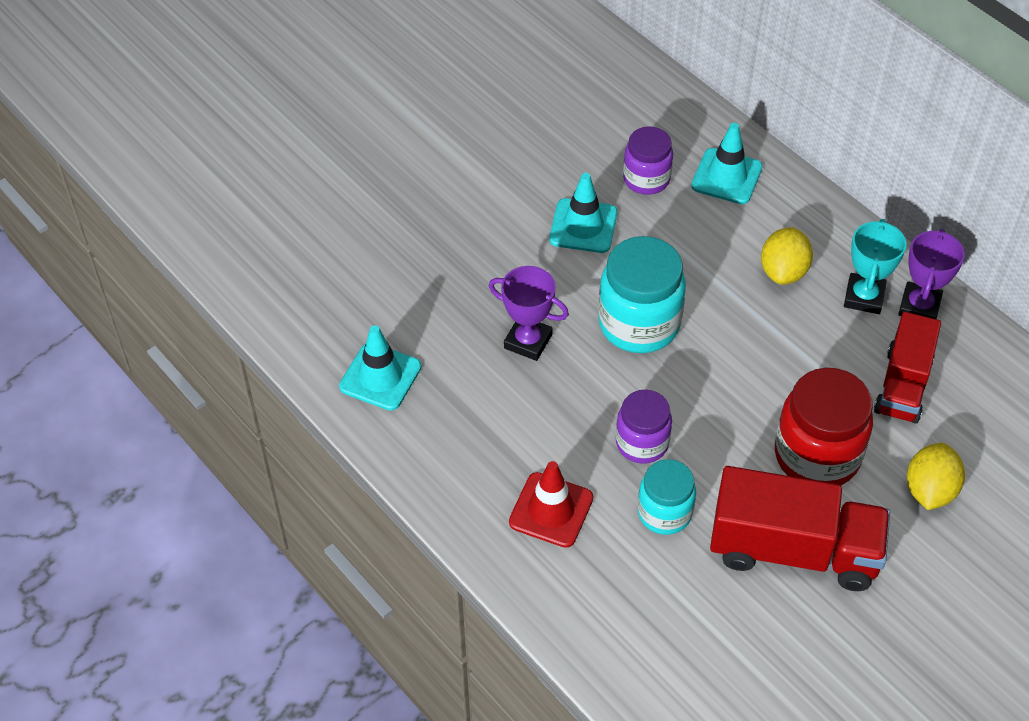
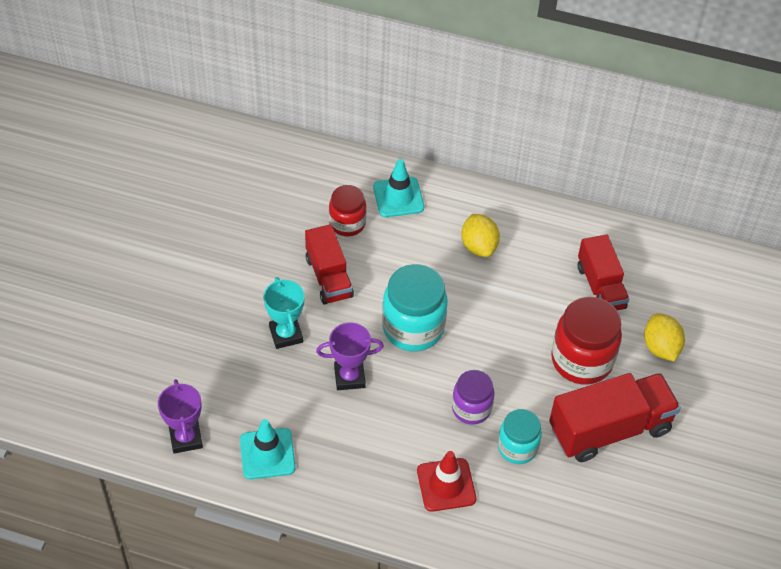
camera: 35 degrees left, 0 degrees up
(583, 226) = (329, 277): turquoise traffic cone -> red truck
(646, 179) = (347, 223): purple jar -> red jar
(864, 297) = (539, 240): turquoise trophy -> turquoise trophy (286, 334)
(919, 306) = (575, 230): purple trophy -> purple trophy (186, 438)

